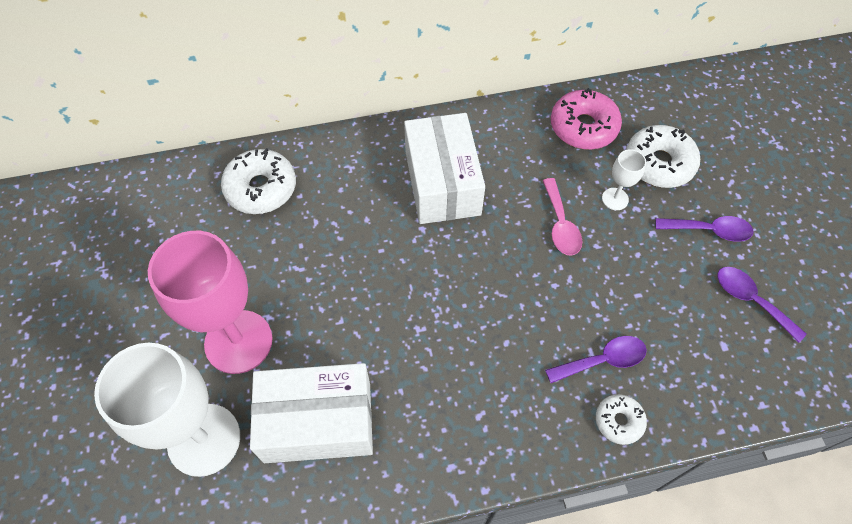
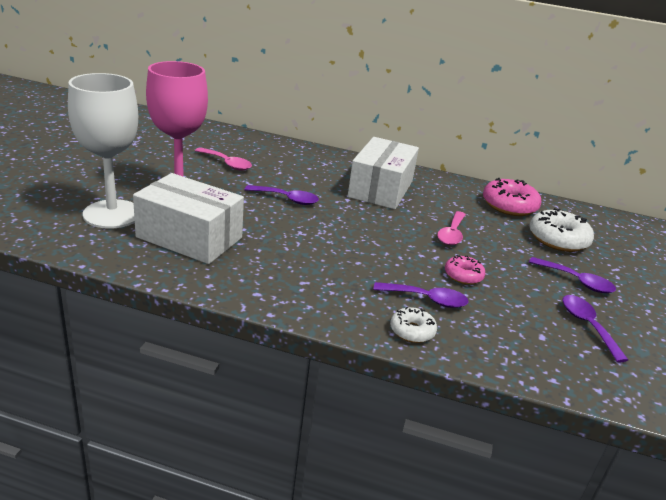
camera: 25 degrees right, 30 degrees down
(246, 244) = (227, 163): none -> pink spoon
(261, 188) = (260, 150): white donut -> none
(362, 273) = (287, 199): none -> purple spoon
(611, 295) = (463, 275): none -> pink donut
(615, 199) = (506, 240): white goblet -> none

